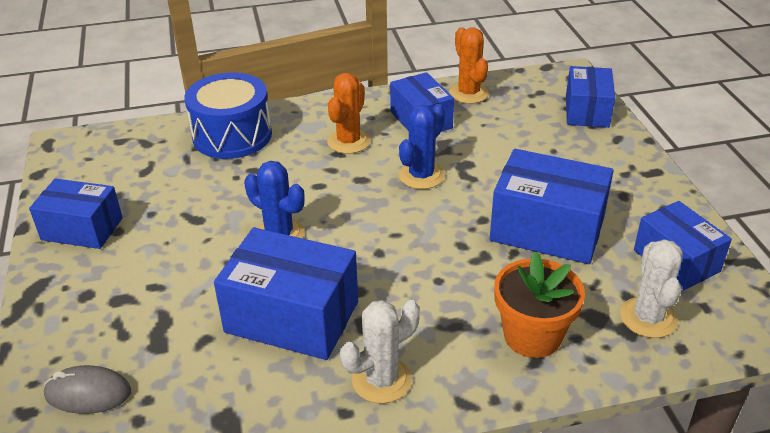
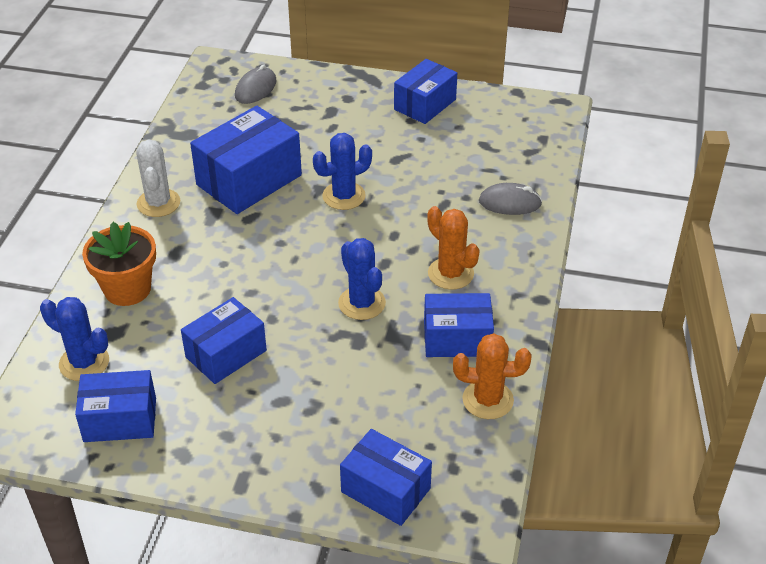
camera: 115 degrees right, 5 degrees up
(232, 135) = (510, 203): blue drum -> grey mouse
(547, 229) = (226, 354): blue box -> blue box, size x0.66
(648, 318) = (84, 363): white cactus -> blue cactus

